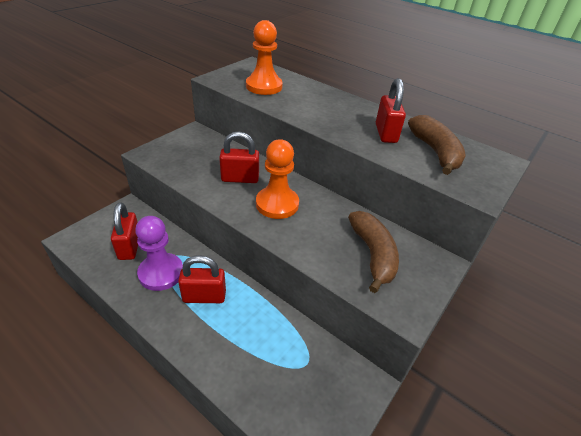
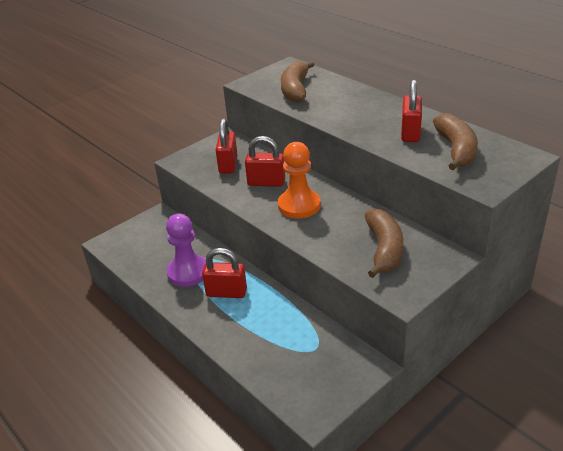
camera: 15 degrees right, 5 degrees down
(129, 247) = (160, 250): red padlock -> red padlock (228, 165)
(264, 86) = (295, 89): orange pawn -> brown banana

